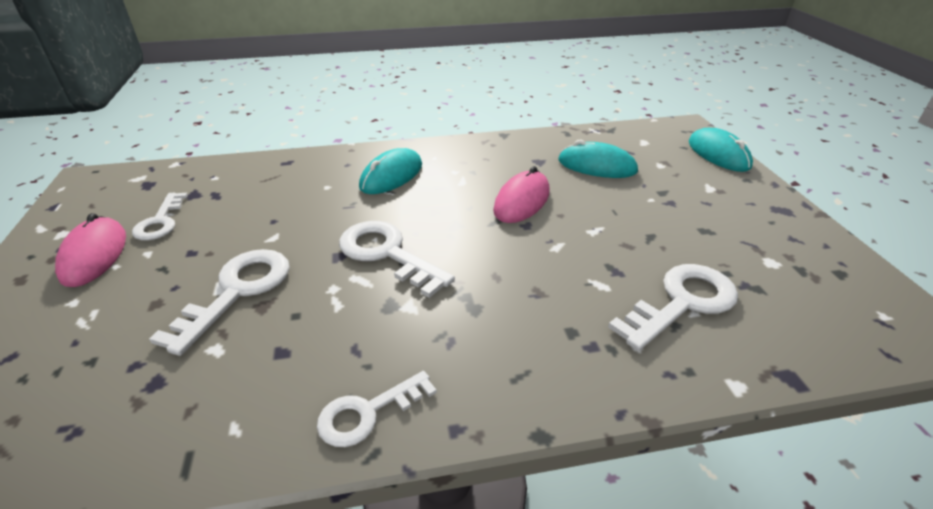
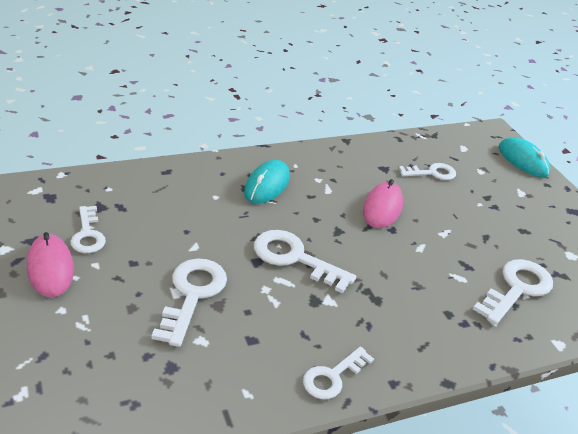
camera: 15 degrees left, 0 degrees up
(597, 166) = (432, 173): turquoise mouse -> white key

